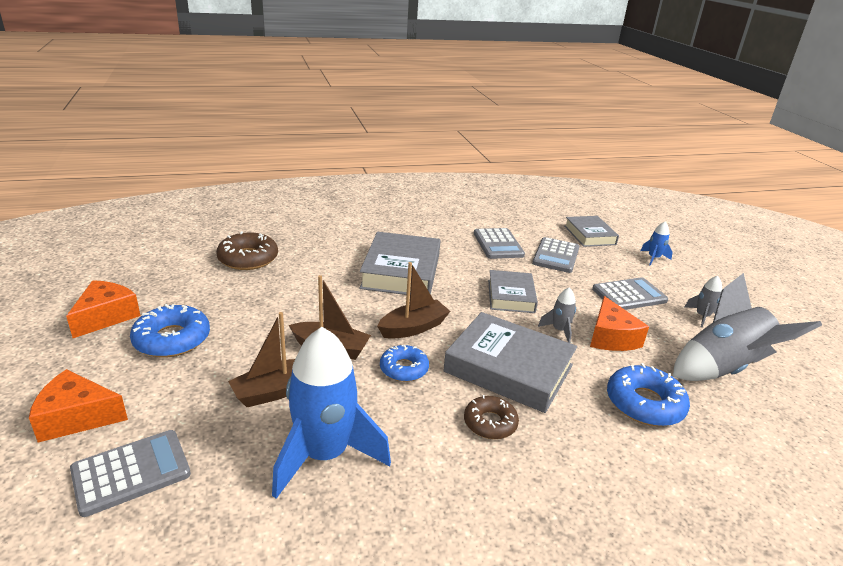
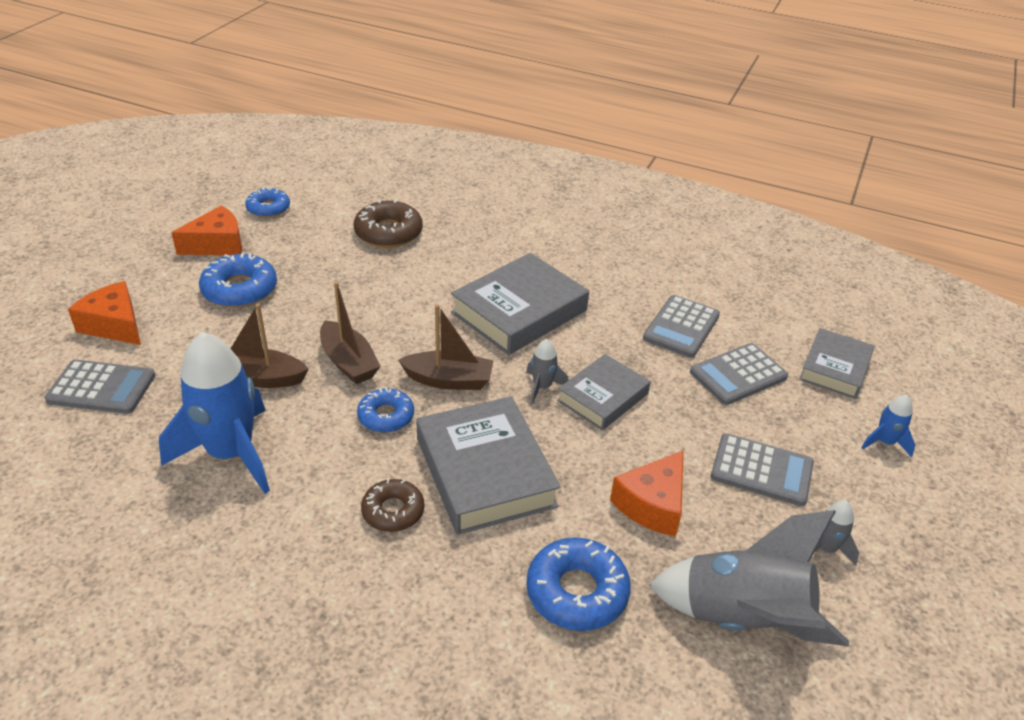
camera: 40 degrees right, 10 degrees up
(122, 276) = (268, 208): none -> blue donut
(559, 330) = (601, 464): grey rocket -> grey rocket (542, 387)

